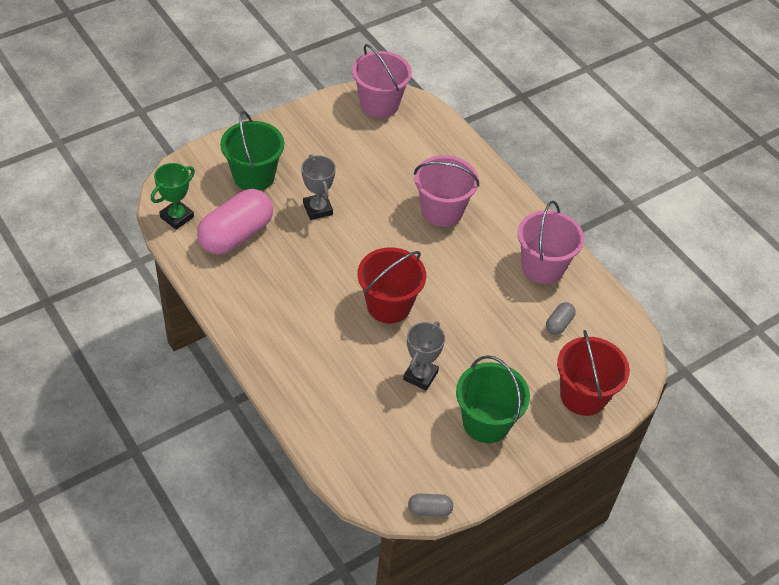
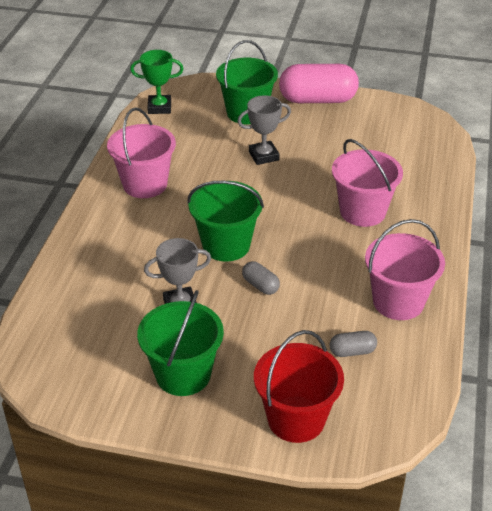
camera: 50 degrees right, 10 degrees down
(236, 235) = (182, 138): pink capsule -> pink capsule (317, 100)
(318, 209) = (263, 156): grey trophy -> grey trophy turned 45 degrees clockwise
(379, 104) = (410, 119): pink bucket -> pink bucket (145, 184)
(389, 305) = (226, 245): red bucket -> green bucket
(429, 510) = (49, 398): grey capsule -> grey capsule (260, 285)

